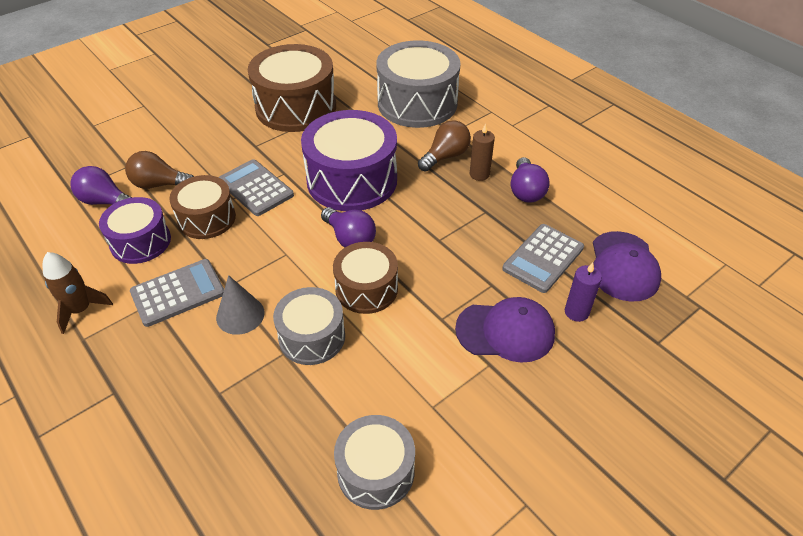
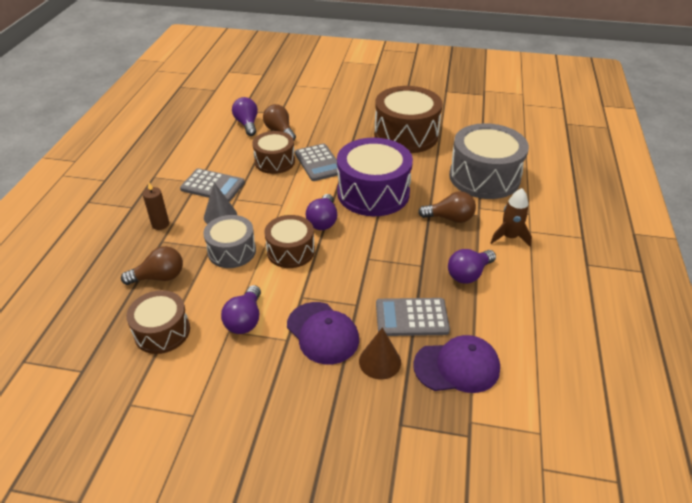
camera: 50 degrees right, 5 degrees down
(81, 310) = (170, 164): brown rocket -> brown rocket (509, 237)
(140, 242) = (233, 152): purple drum -> none
(255, 188) = (318, 163): grey calculator -> grey calculator turned 150 degrees clockwise
(281, 428) = (159, 277): none -> brown light bulb
(376, 471) = (162, 331): grey drum -> brown drum
(430, 383) = (245, 320): none -> purple light bulb
(479, 174) = (454, 243): brown candle -> brown candle (160, 224)
(576, 312) = (380, 361): purple candle -> brown cone
(623, 266) = (457, 367): purple cap -> purple cap turned 150 degrees counterclockwise

